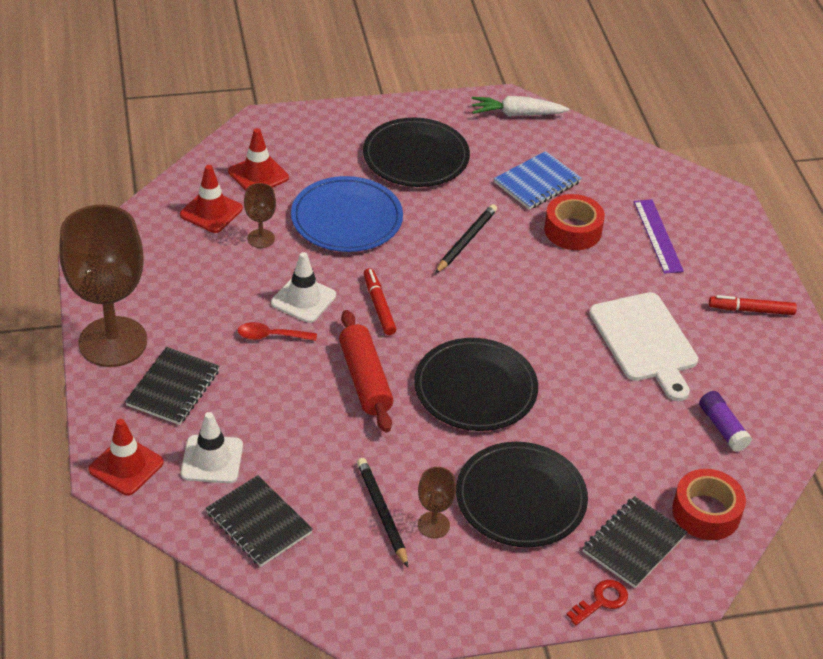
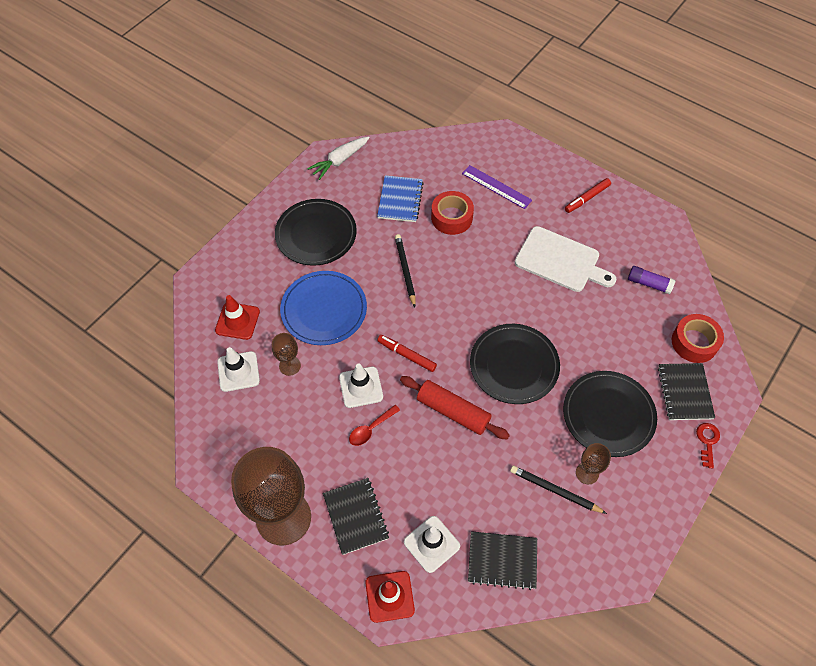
camera: 40 degrees left, 15 degrees up
(211, 212) = (238, 371): red traffic cone -> white traffic cone

